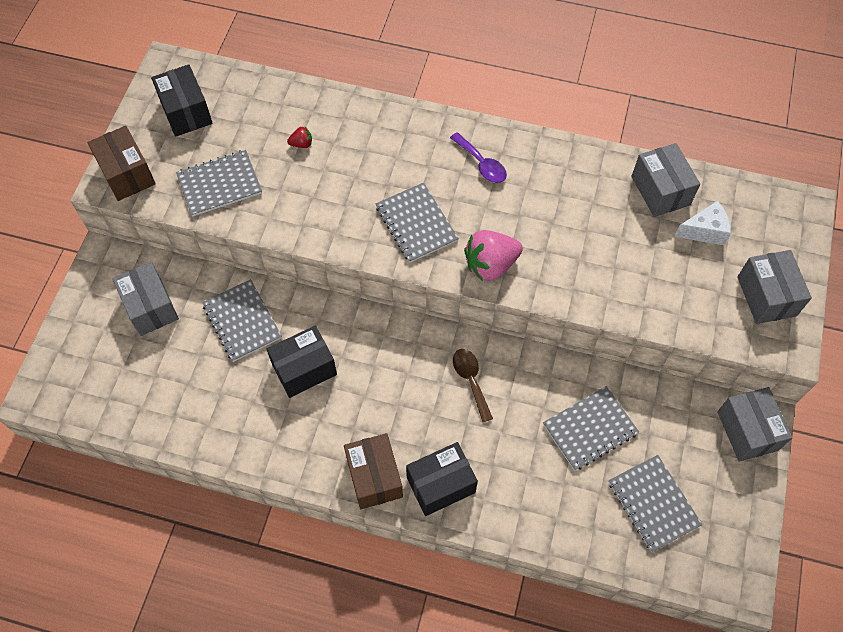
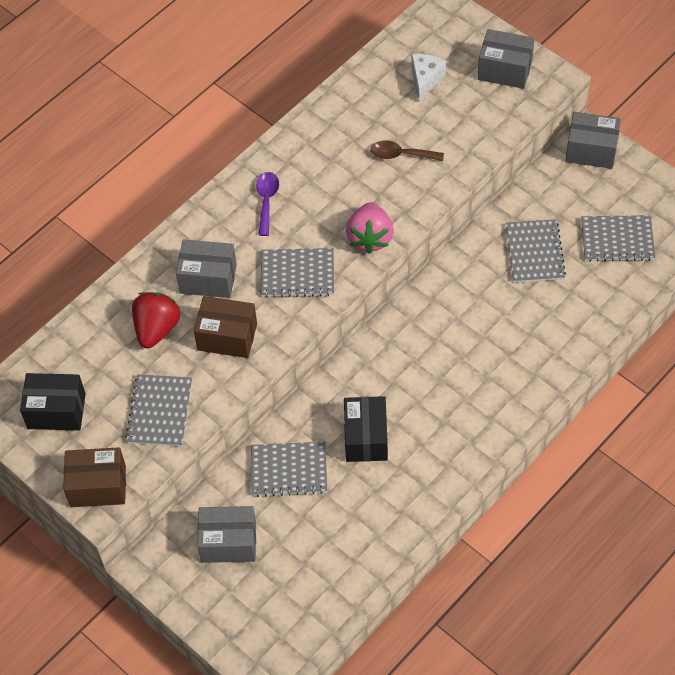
camera: 60 degrees left, 5 degrees down
(301, 144) = (156, 329): red strawberry -> red strawberry, size x2.21
(374, 477) = (495, 423): brown box -> brown box (227, 337)
(441, 485) = (527, 378): black box -> none
(470, 380) = (446, 316): brown spoon -> brown spoon (401, 155)
(482, 164) = (266, 201): purple spoon -> purple spoon turned 75 degrees counterclockwise
(660, 190) = (371, 90): grey box -> grey box (208, 279)

